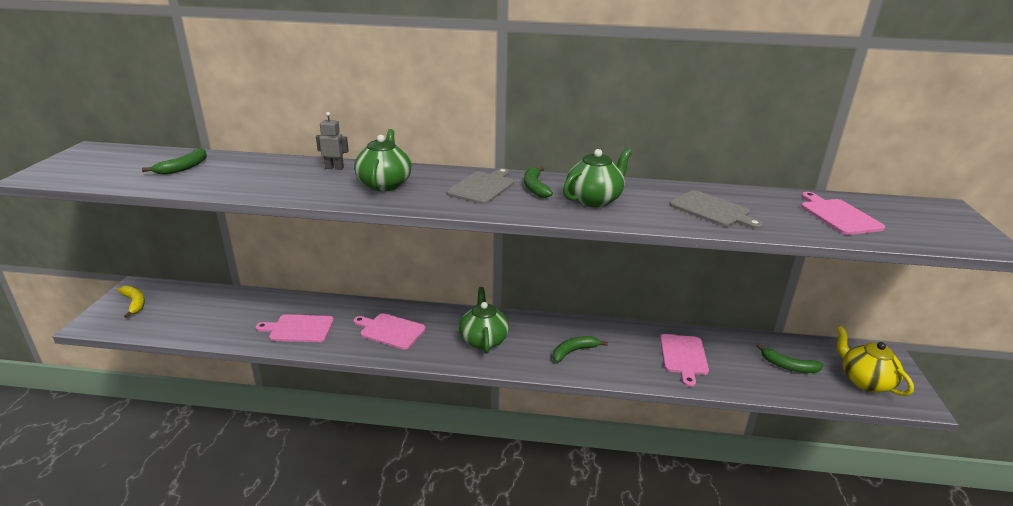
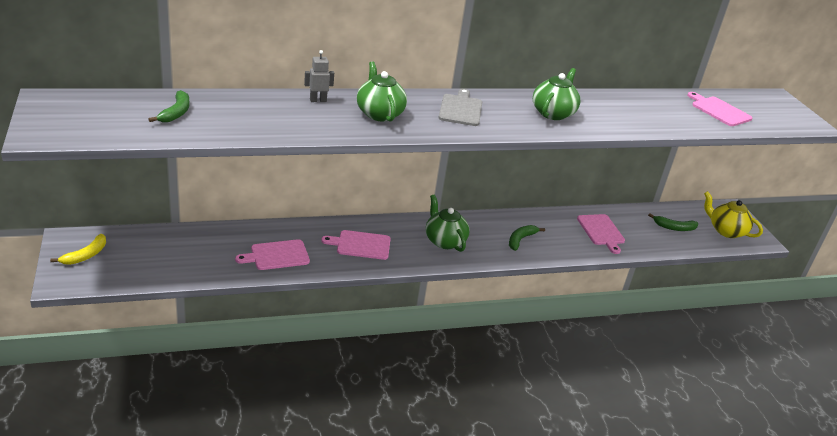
camera: 25 degrees left, 5 degrees up
(134, 303) = (85, 255): yellow banana -> yellow banana turned 90 degrees clockwise
(535, 187) = (500, 105): green banana -> none
(712, 210) = (639, 114): grey cutting board -> none

